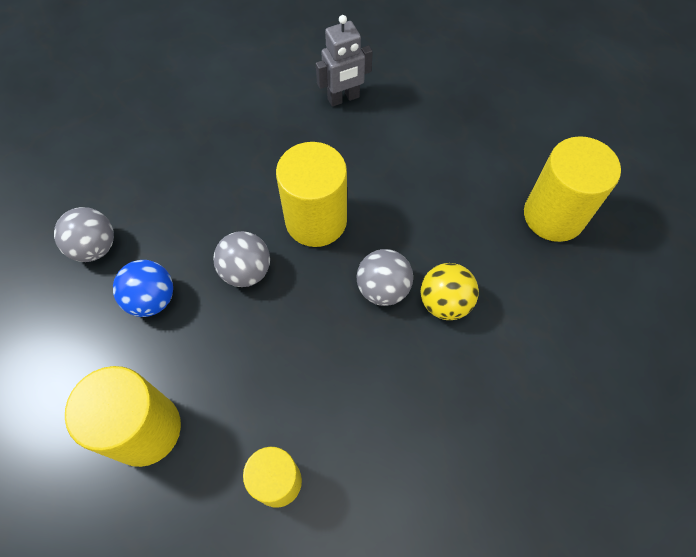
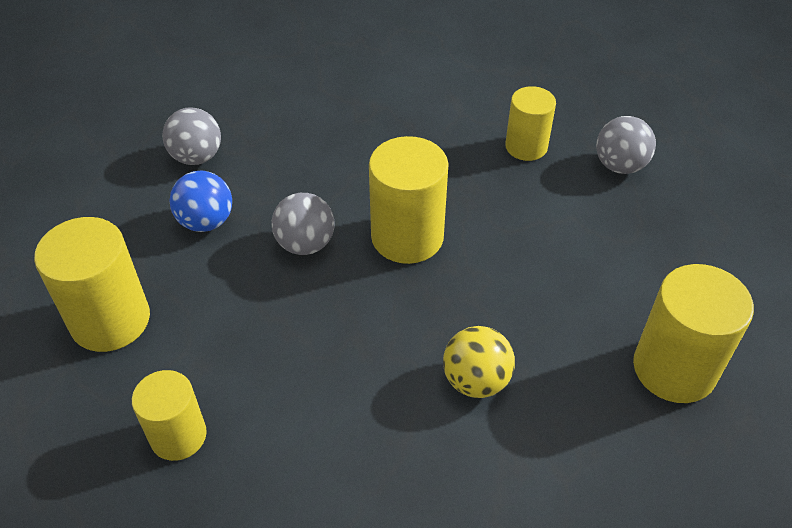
camera: 35 degrees right, 15 degrees down
(343, 98) = (526, 147): grey robot -> yellow cylinder
(383, 288) = (422, 331): grey ball -> grey ball (619, 166)

